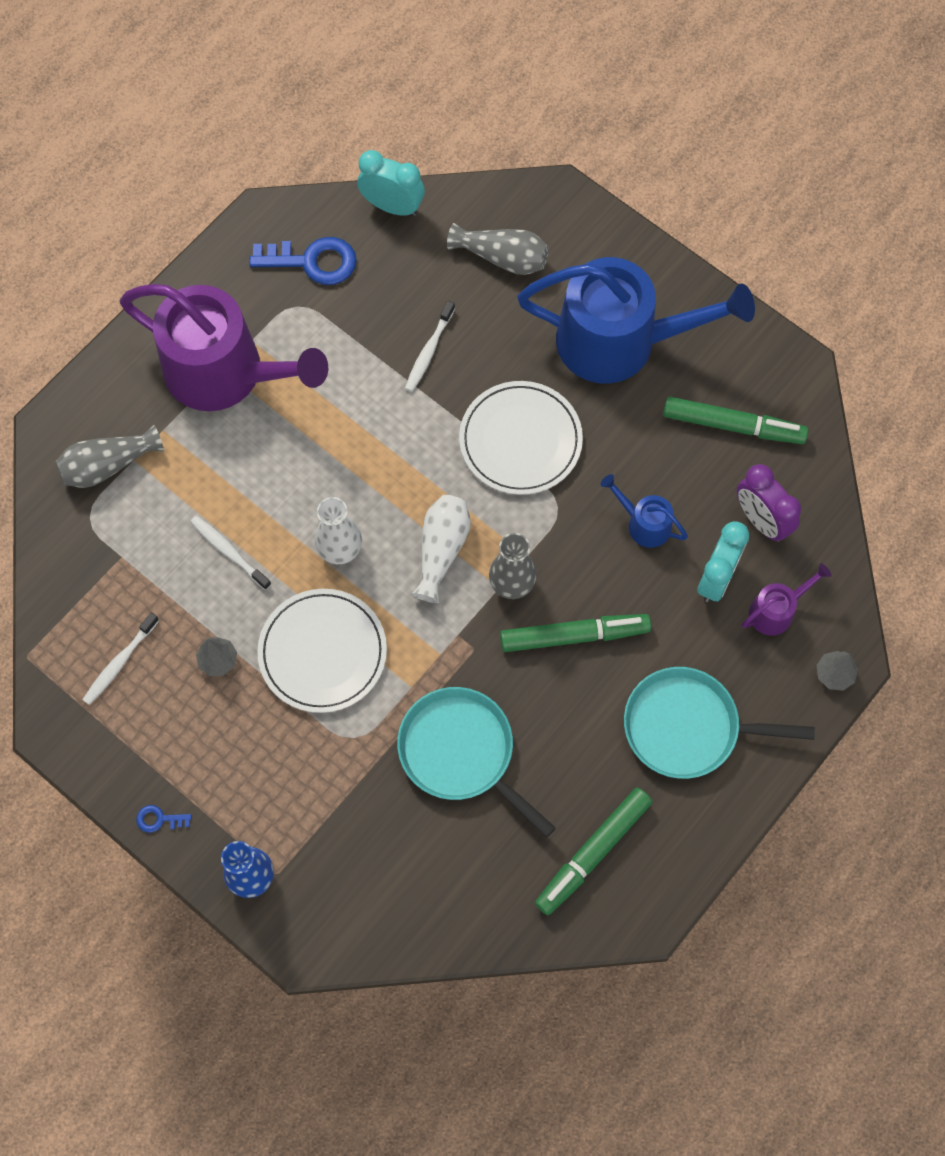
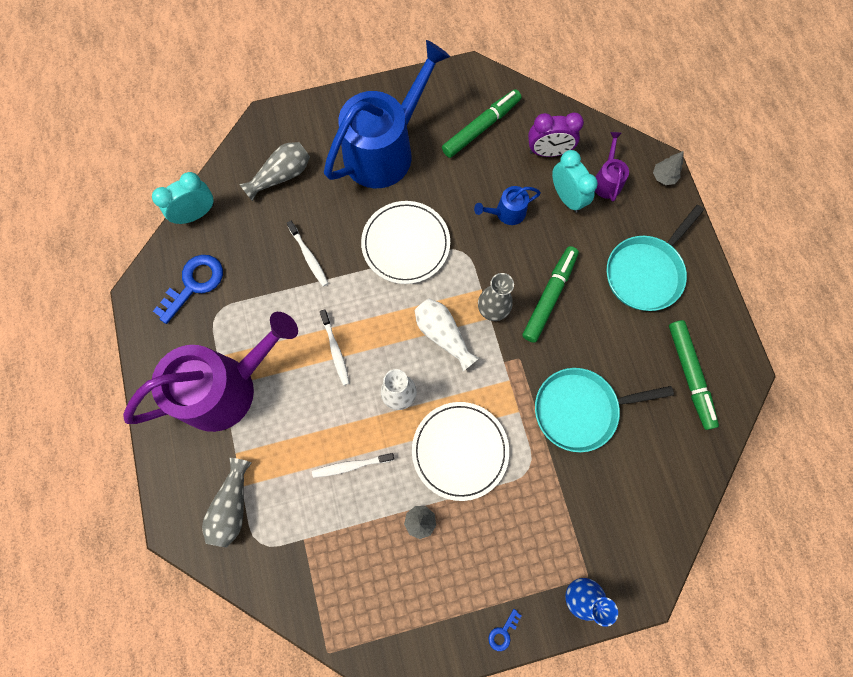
camera: 55 degrees left, 5 degrees up
(119, 663) = (377, 589): white toothbrush -> white toothbrush (335, 350)

